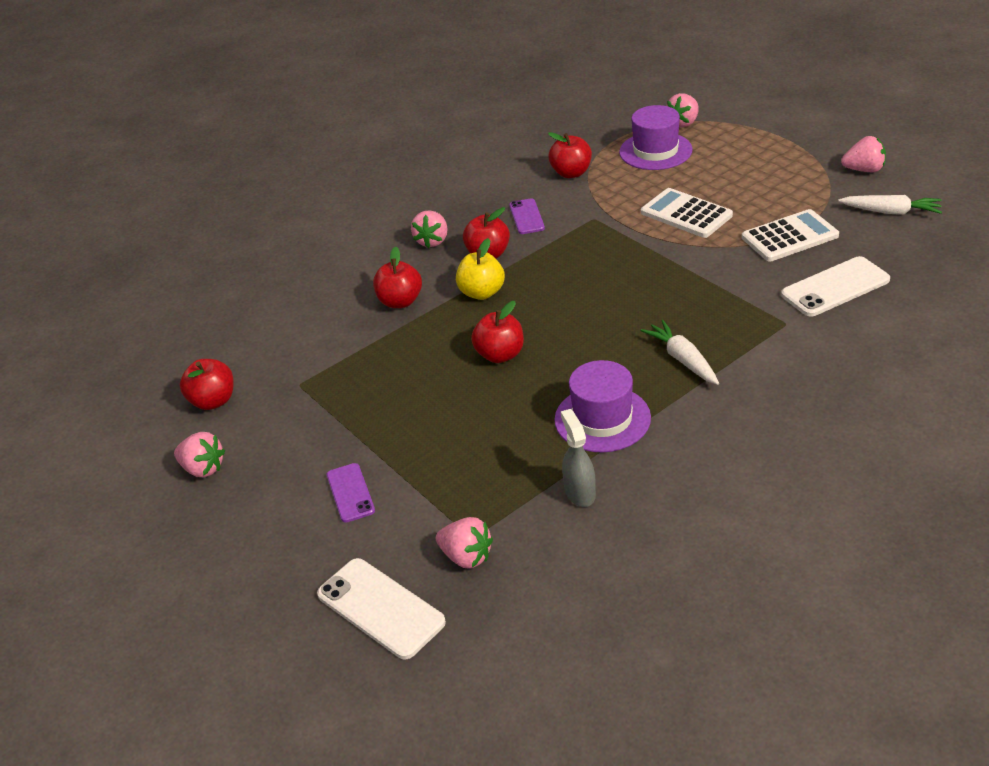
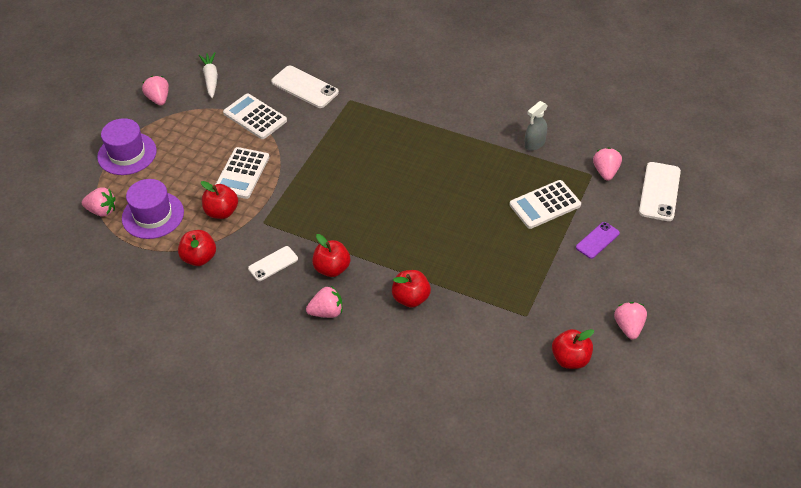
camera: 120 degrees left, 10 degrees up
(451, 461) = (545, 205): none -> white calculator
(482, 293) = (380, 254): yellow apple -> none
(500, 355) = (441, 218): red apple -> red apple (221, 212)
(526, 217) = (273, 264): purple phone -> white phone
(602, 419) = (473, 152): purple hat -> purple hat (127, 154)
(682, 359) = (404, 134): white carrot -> none

